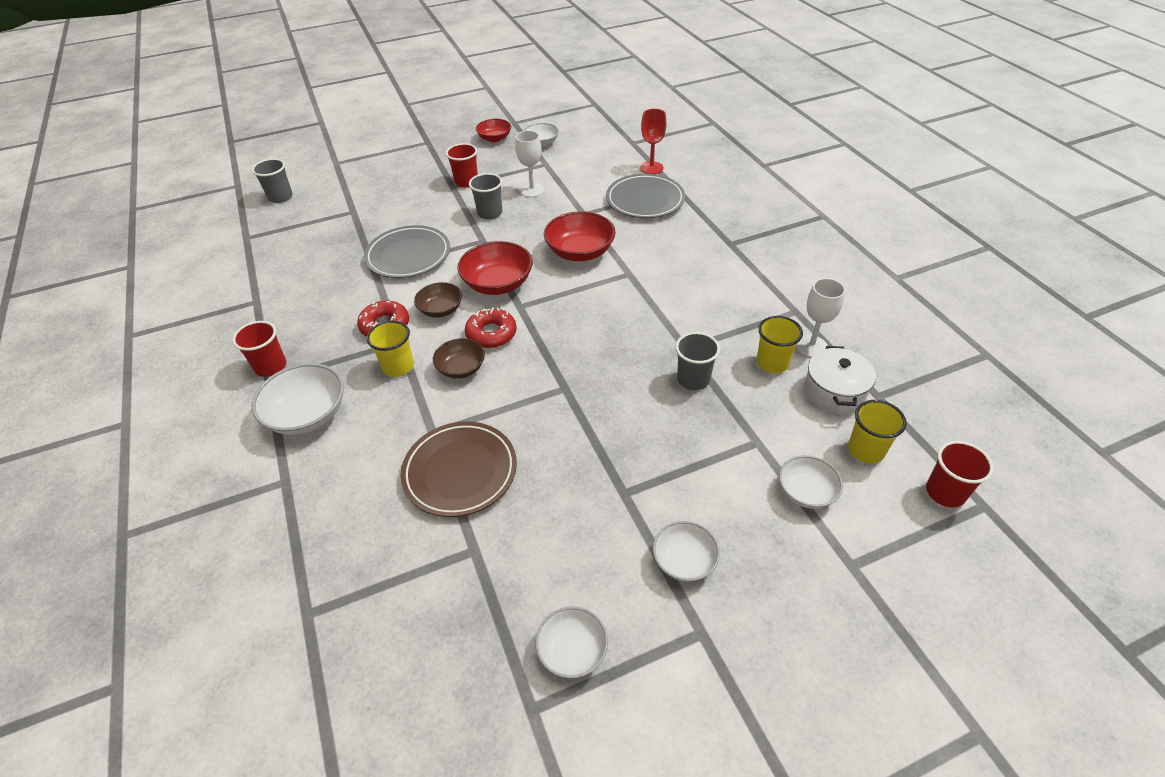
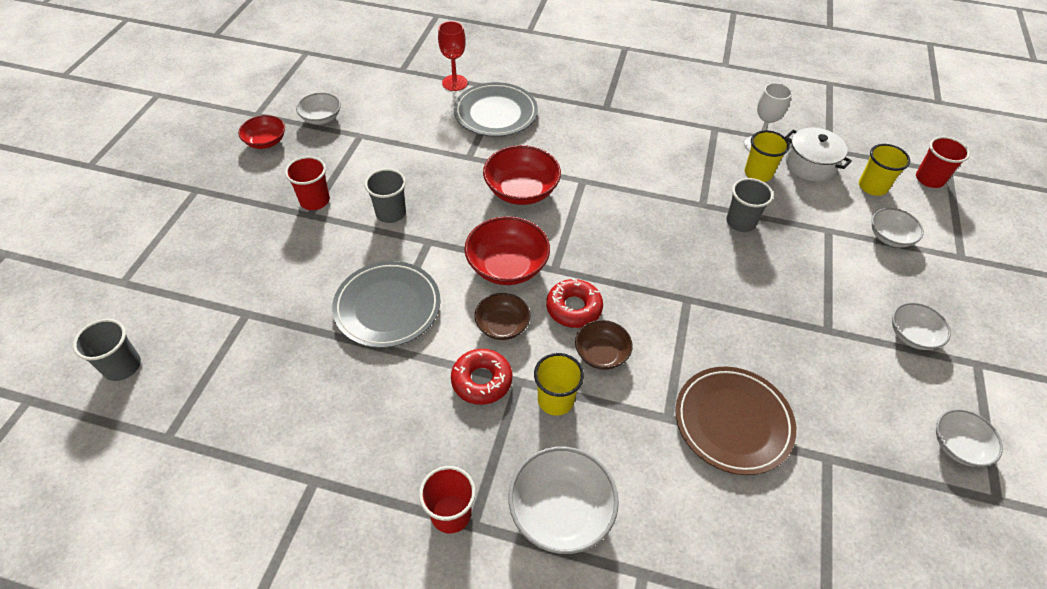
camera: 55 degrees left, 5 degrees up
(532, 190) = (391, 167): white goblet -> none

